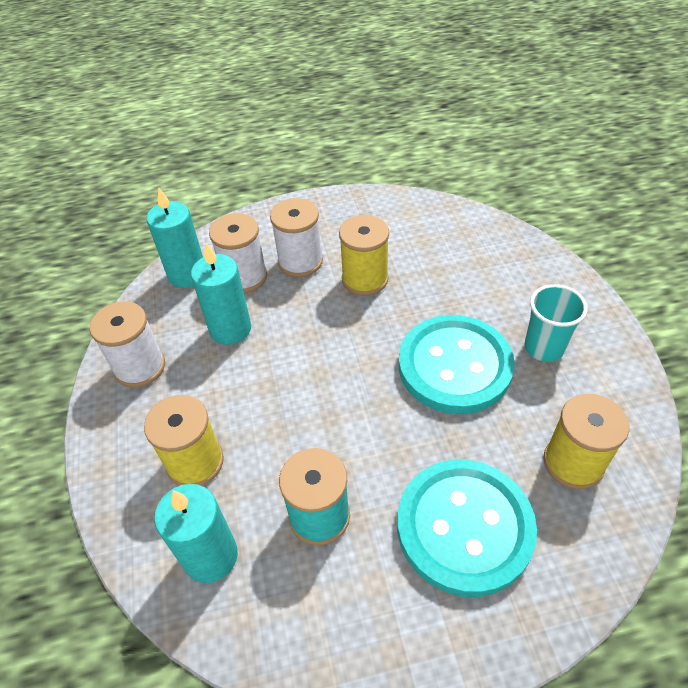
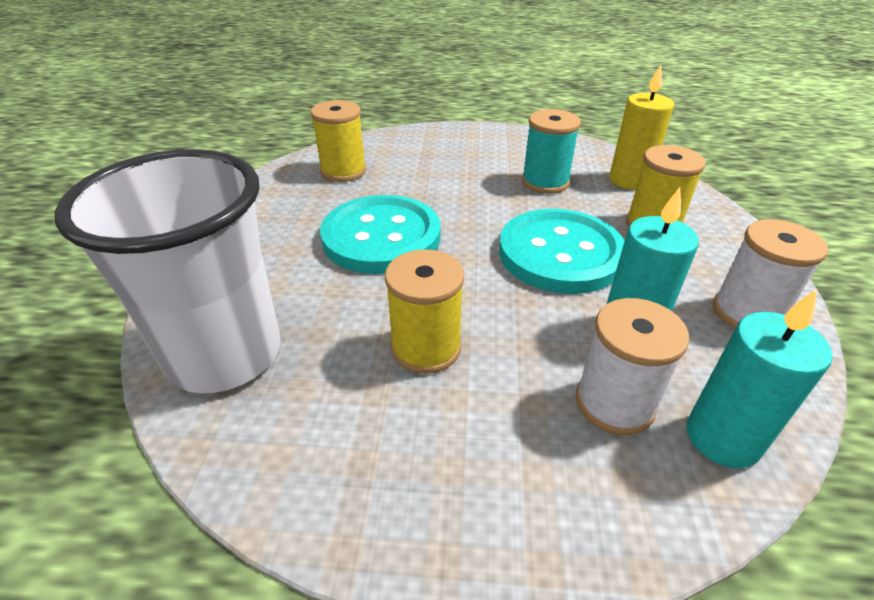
camera: 165 degrees left, 10 degrees down
(210, 556) = (629, 180): turquoise candle -> yellow candle
(300, 262) = (515, 405): white spool -> none
(464, 527) = (443, 162): turquoise button -> turquoise button (560, 254)
(482, 244) = (225, 354): none -> white cup
(544, 348) = (285, 232): turquoise cup -> none

